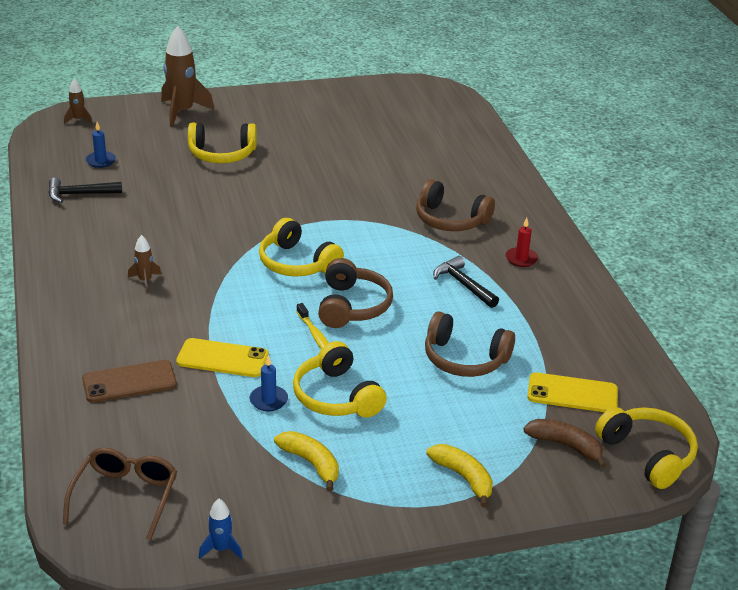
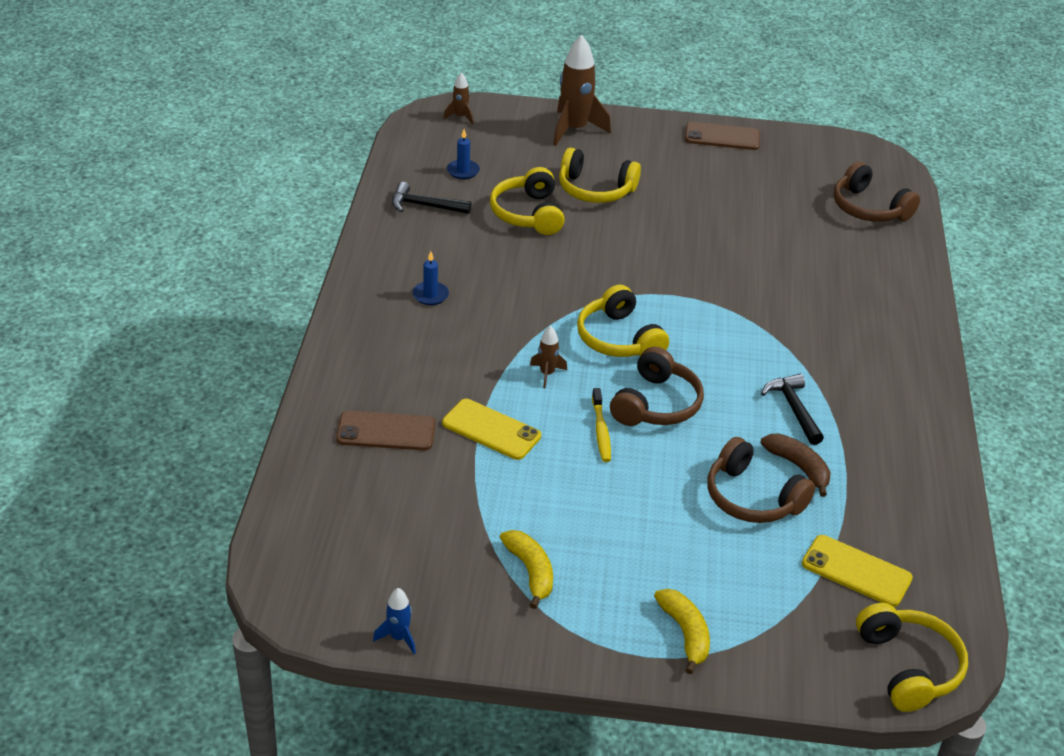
camera: 20 degrees right, 5 degrees up
(125, 496) = (330, 554): brown glasses -> none
(145, 281) = (450, 321): brown rocket -> brown rocket (547, 374)
(268, 400) = (518, 489): blue candle -> blue candle (430, 295)
(307, 96) = (722, 137): none -> brown phone
(336, 396) = (591, 504): yellow headphones -> yellow headphones (528, 214)
(450, 220) = (817, 326): brown headphones -> brown headphones (869, 208)
(521, 259) = (877, 394): red candle -> none
(565, 446) = (817, 630): brown banana -> brown banana (798, 467)

